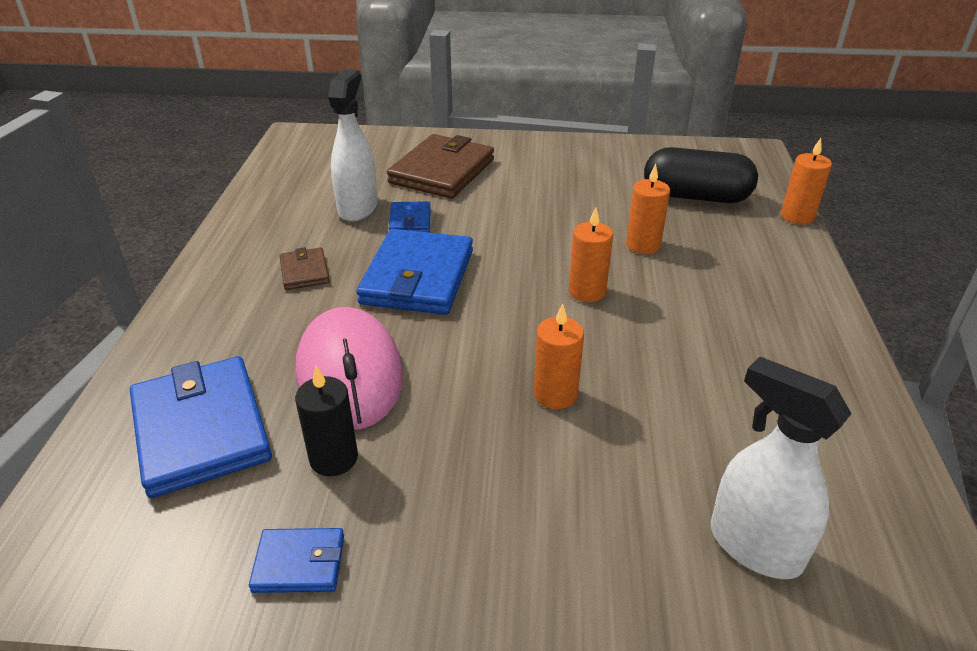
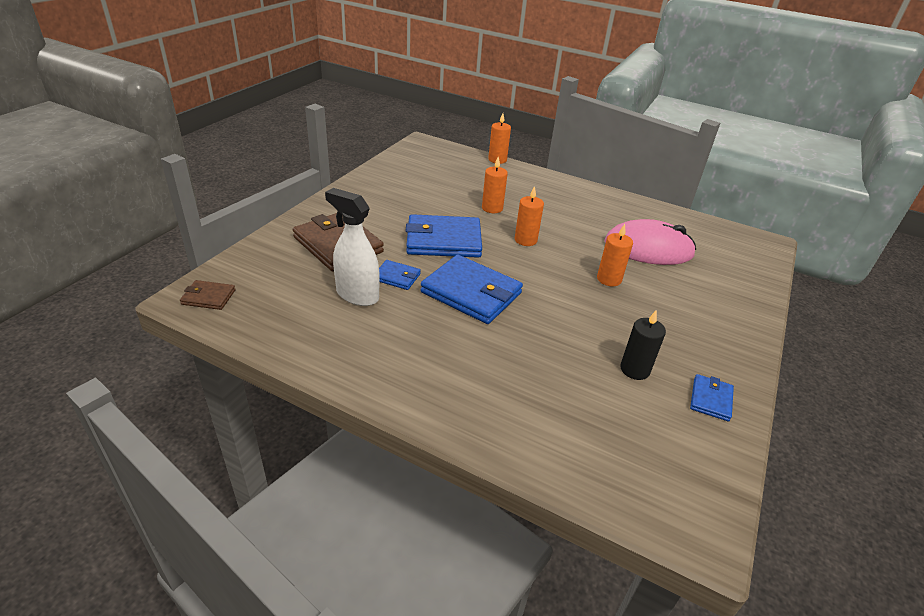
camera: 70 degrees left, 0 degrees up
(201, 429) = (590, 424): blue wallet -> blue wallet (443, 240)
(304, 271) = (429, 340): brown wallet -> brown wallet (208, 297)
(350, 373) = (560, 345): pink mouse -> pink mouse (648, 248)
(696, 196) = (455, 175): black capsule -> none
(754, 546) = (719, 264): white spray bottle -> none

